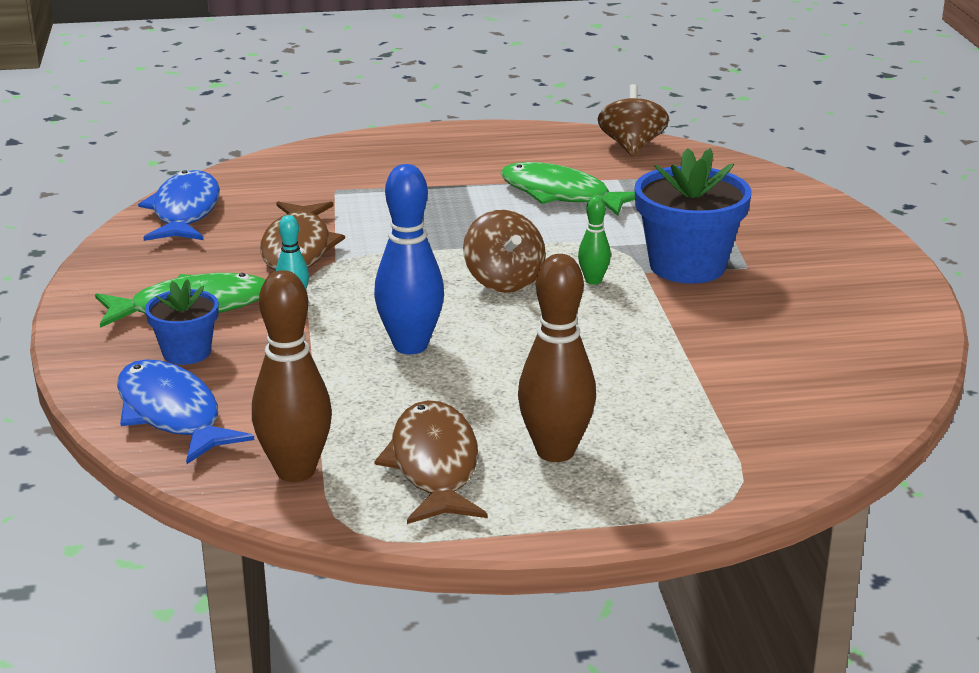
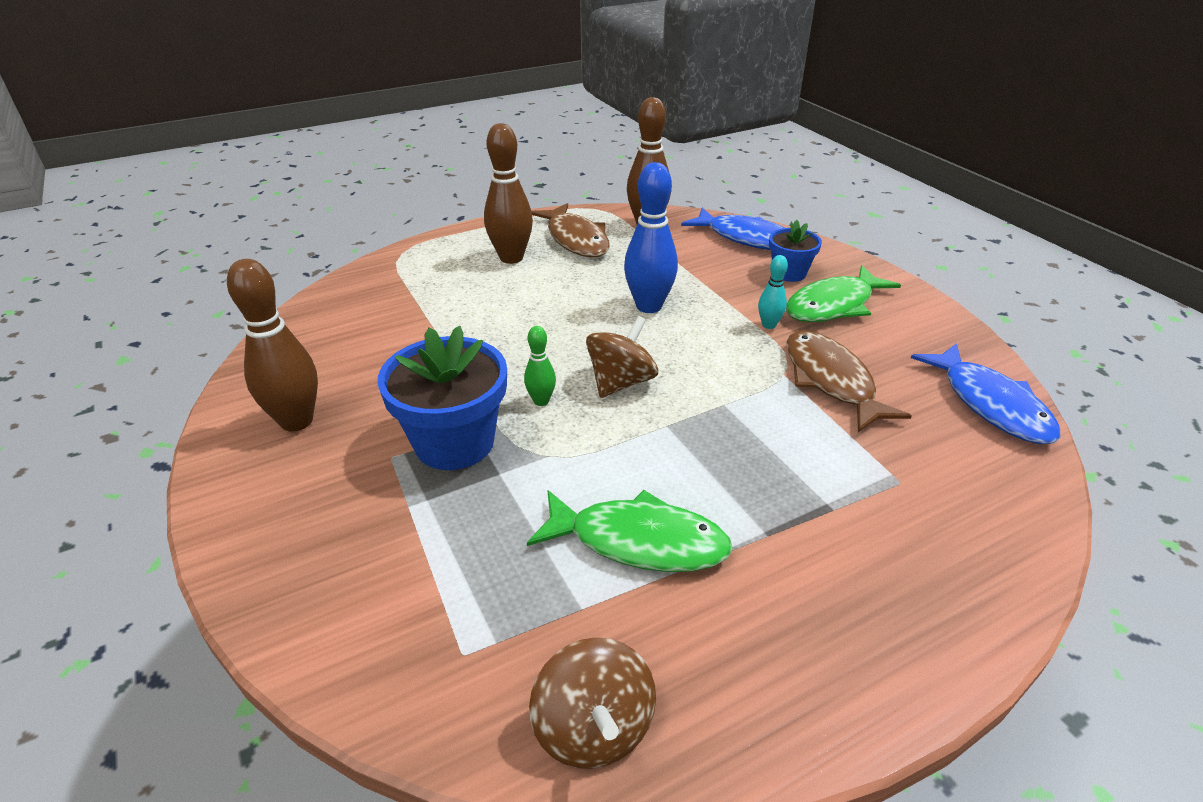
camera: 160 degrees right, 10 degrees up
(504, 281) = (621, 382): brown spinning top -> brown spinning top turned 75 degrees clockwise
(844, 306) = (297, 421): none -> brown bowling pin

